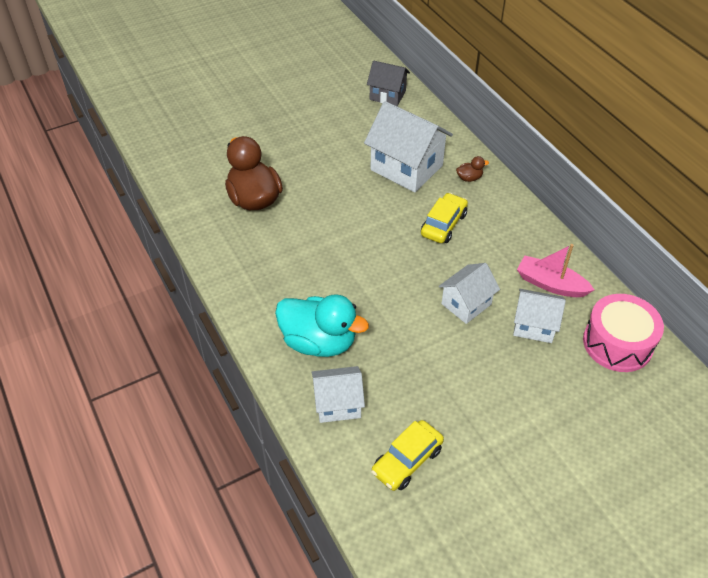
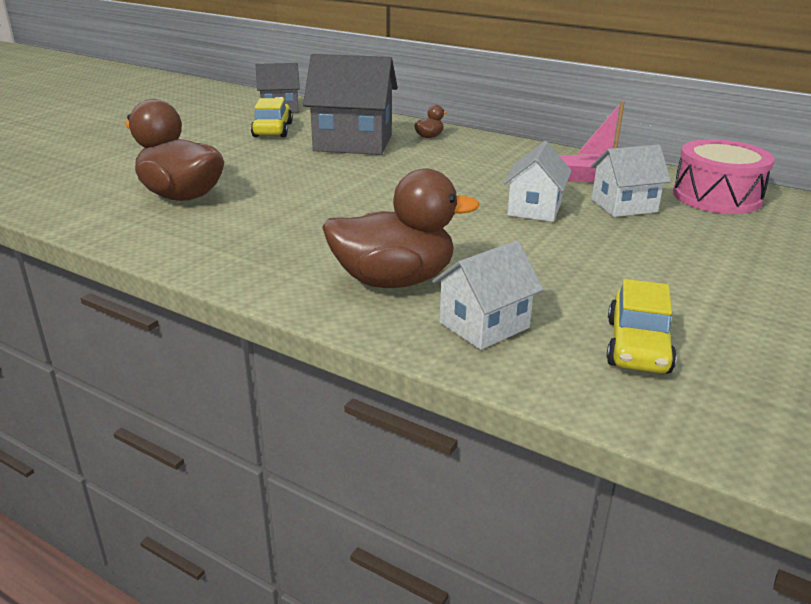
camera: 30 degrees left, 20 degrees down
(319, 342) = (394, 280): turquoise duck -> brown duck
(406, 168) = (353, 143): white house -> grey house
(443, 224) = (439, 167): yellow car -> yellow car (273, 130)

